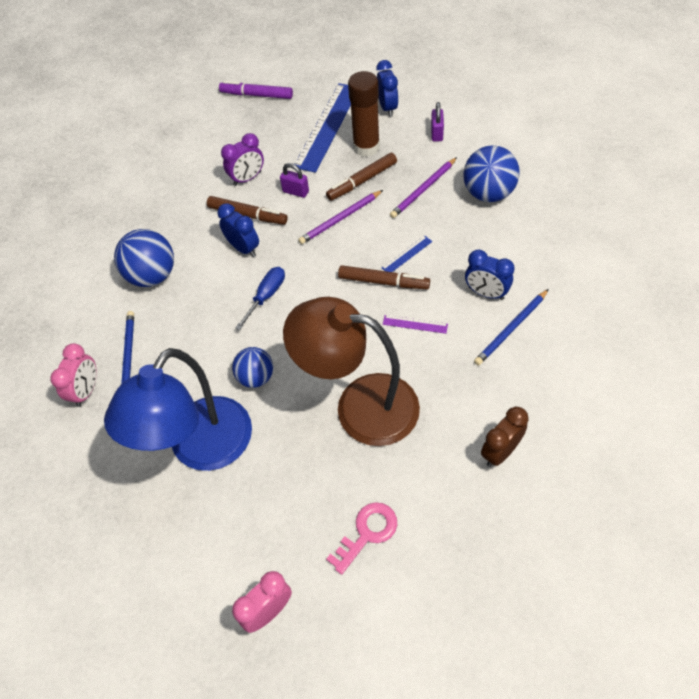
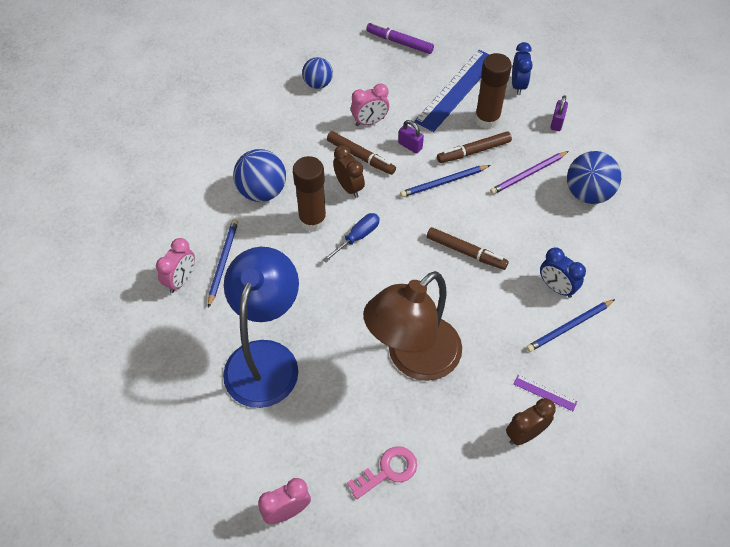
camera: 10 degrees right, 0 degrees up
(201, 449) = (265, 358): blue lamp -> blue lamp turned 150 degrees clockwise
(214, 291) = (312, 220): none -> brown glue stick
(243, 248) = (349, 187): blue clock -> brown clock
(247, 178) = (369, 122): purple clock -> pink clock
(256, 377) = (329, 308): blue ball -> blue ball (318, 84)
(340, 219) = (443, 182): purple pencil -> blue pencil
(360, 405) = (413, 358): brown lamp -> brown lamp turned 75 degrees counterclockwise
(407, 254) = (494, 232): blue ruler -> none
(415, 324) = (483, 298): purple ruler -> purple ruler (545, 392)

